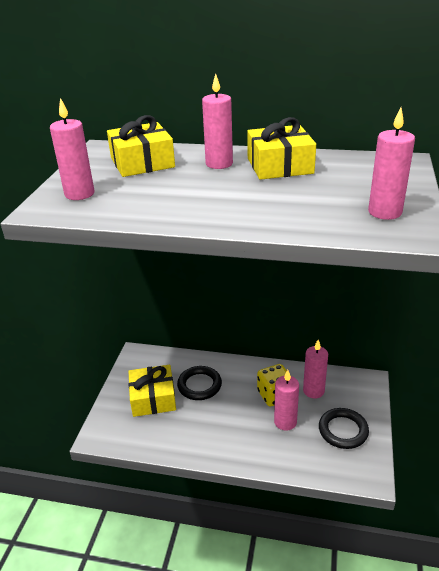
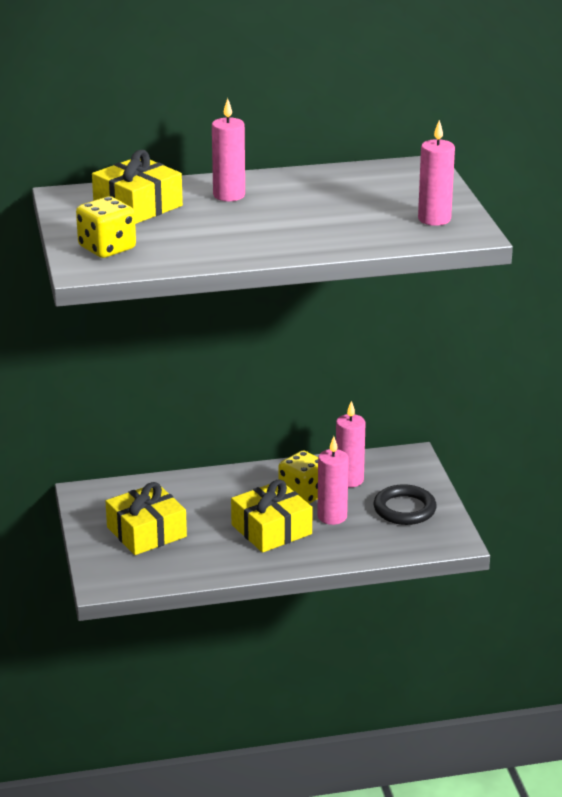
camera: 25 degrees left, 5 degrees down
(79, 194) = (107, 248): pink candle -> yellow dice
(199, 385) = (199, 506): black ring -> none
(280, 166) = (298, 188): yellow gift -> yellow gift (271, 529)

